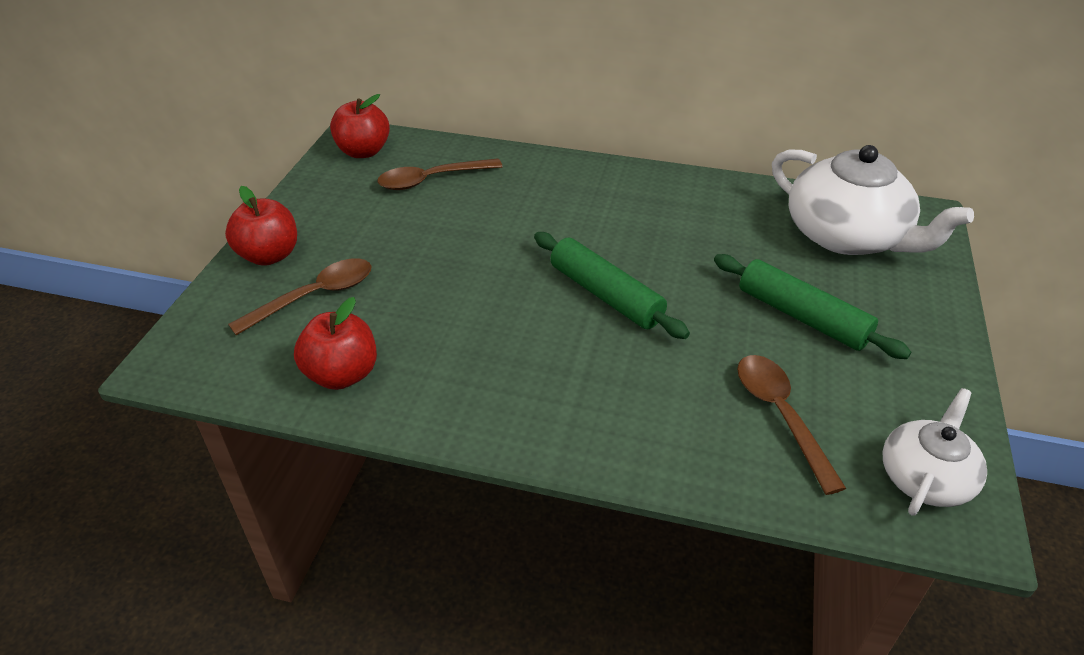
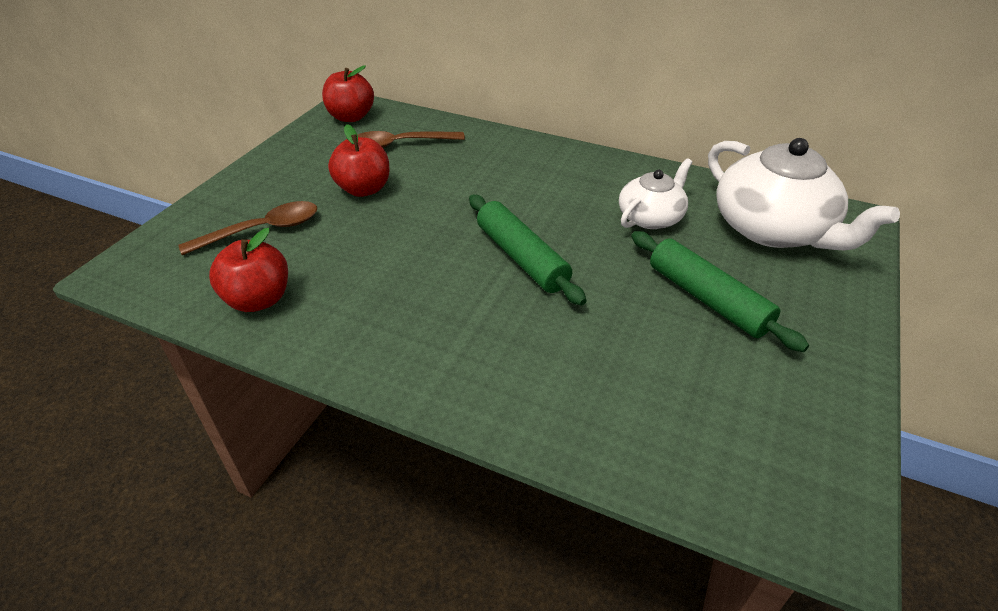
camera: 10 degrees right, 0 degrees up
(269, 255) = (239, 192): red apple -> red apple (364, 189)
(780, 416) = (659, 391): brown spoon -> none
(925, 477) = (797, 476): white teapot -> white teapot (651, 217)

